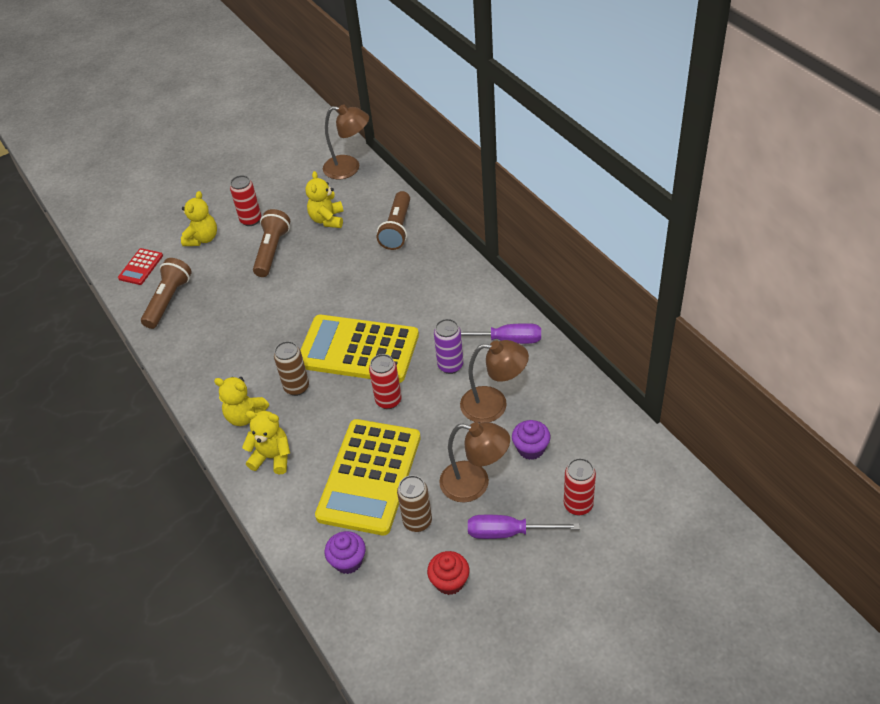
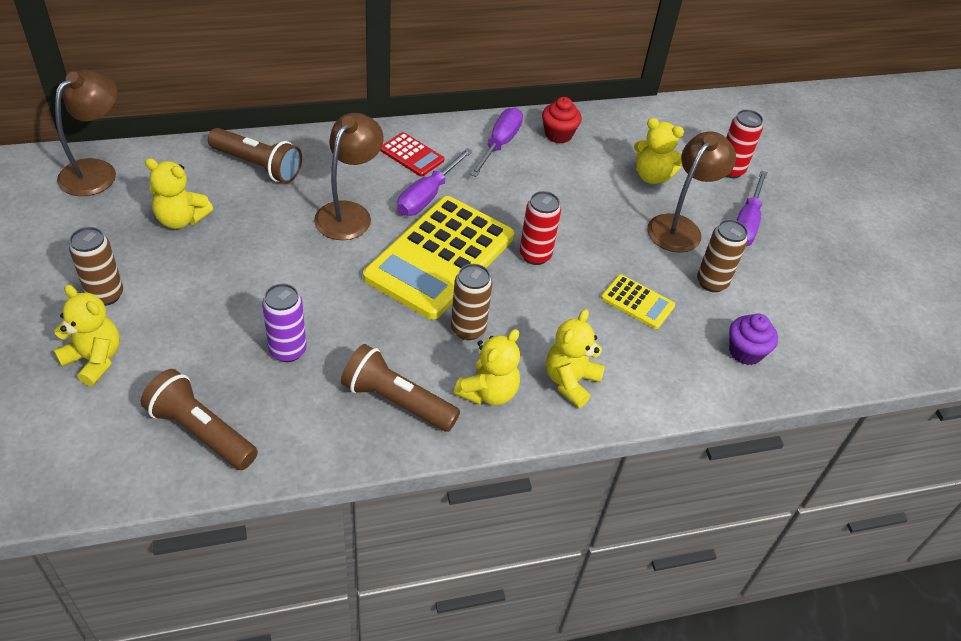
camera: 80 degrees left, 0 degrees up
(141, 267) = (90, 453): red calculator -> red calculator (412, 155)
(251, 220) = (105, 295): red can -> brown can
(272, 251) = (194, 289): brown flashlight -> brown flashlight (396, 401)
(370, 477) = (637, 302): yellow calculator -> yellow calculator, size x0.44
(418, 321) = (428, 196): none -> purple screwdriver
(449, 582) = (791, 281): red cupcake -> red cupcake (558, 134)
(450, 365) = (511, 193): purple can -> purple can (288, 350)
(494, 405) = (584, 181): brown lamp -> brown lamp (349, 213)
(531, 449) = (652, 176): purple cupcake -> yellow teddy bear

